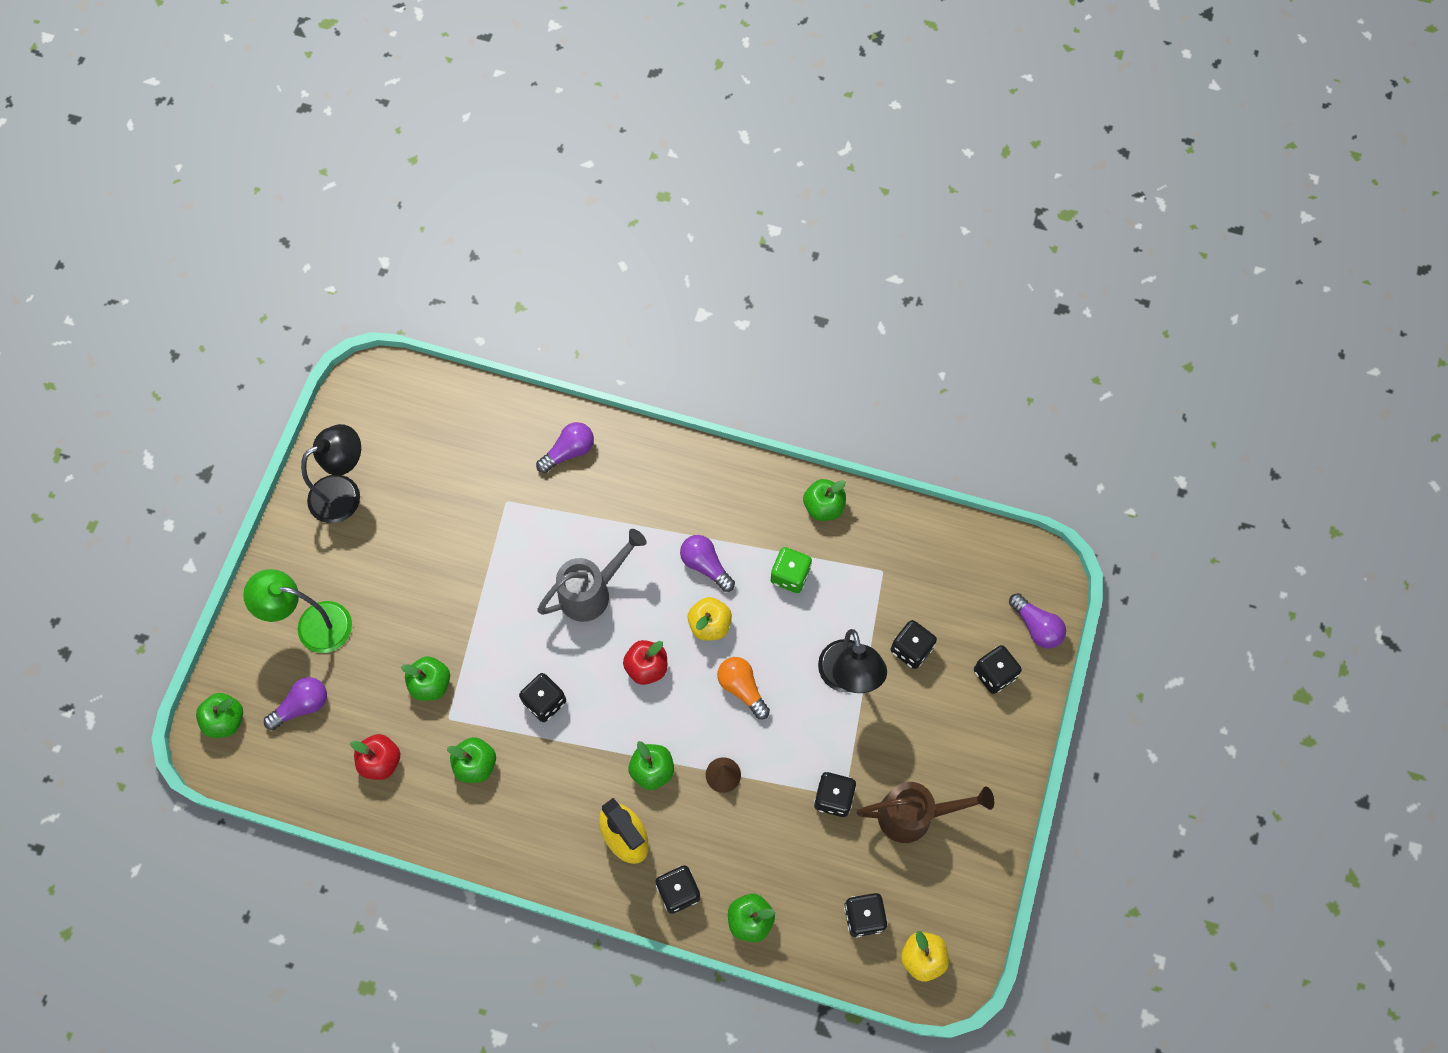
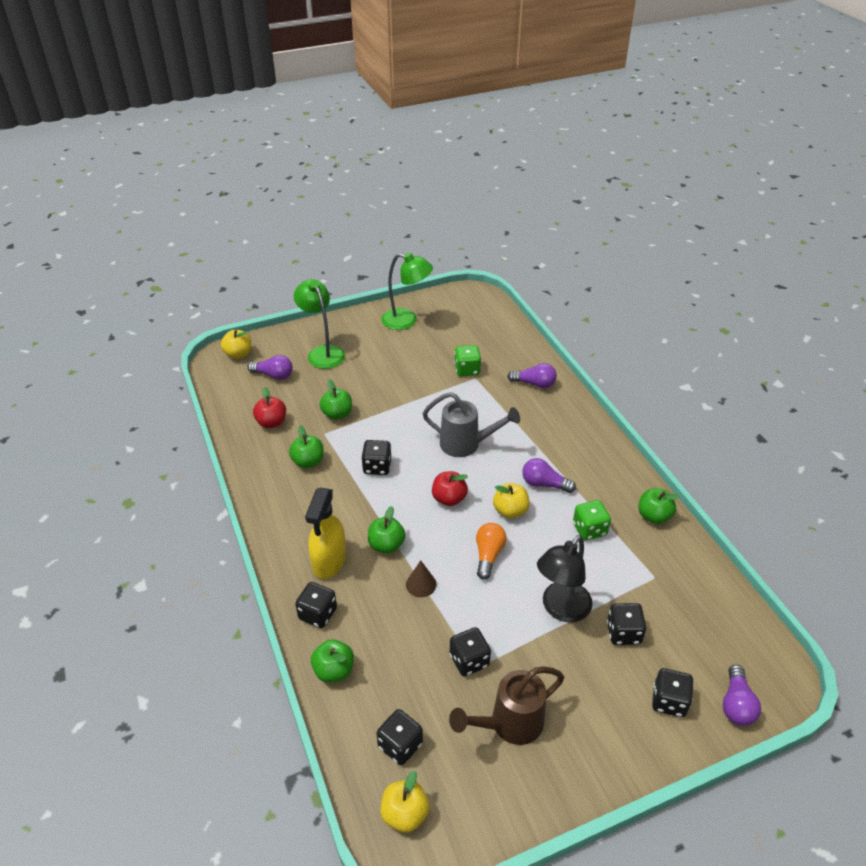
camera: 50 degrees right, 25 degrees down
(225, 720) = (238, 354): green apple -> yellow apple
(344, 493) = (406, 321): black lamp -> green lamp
(486, 498) = (467, 370): none -> green dice
(705, 565) = (544, 484): purple light bulb -> purple light bulb turned 75 degrees counterclockwise
(914, 815) = (509, 724): brown watering can -> brown watering can turned 105 degrees clockwise

